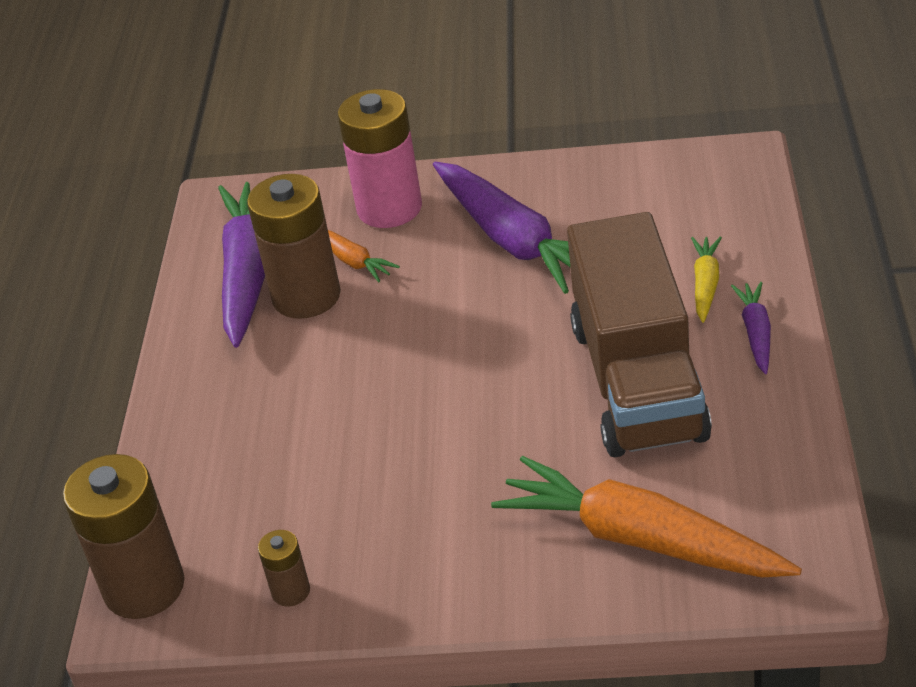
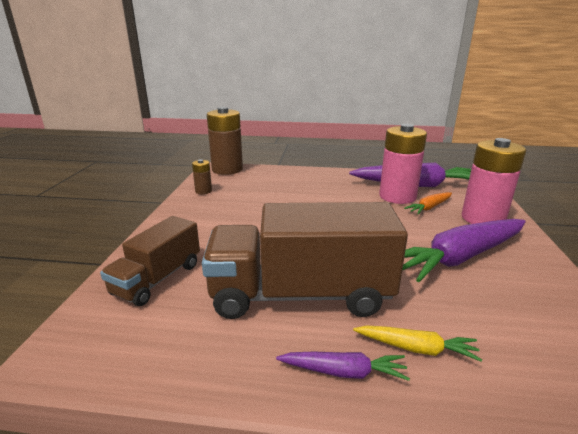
camera: 90 degrees right, 15 degrees down
(306, 296) = (397, 196): brown battery -> pink battery
(640, 539) = (157, 279): orange carrot -> brown truck

